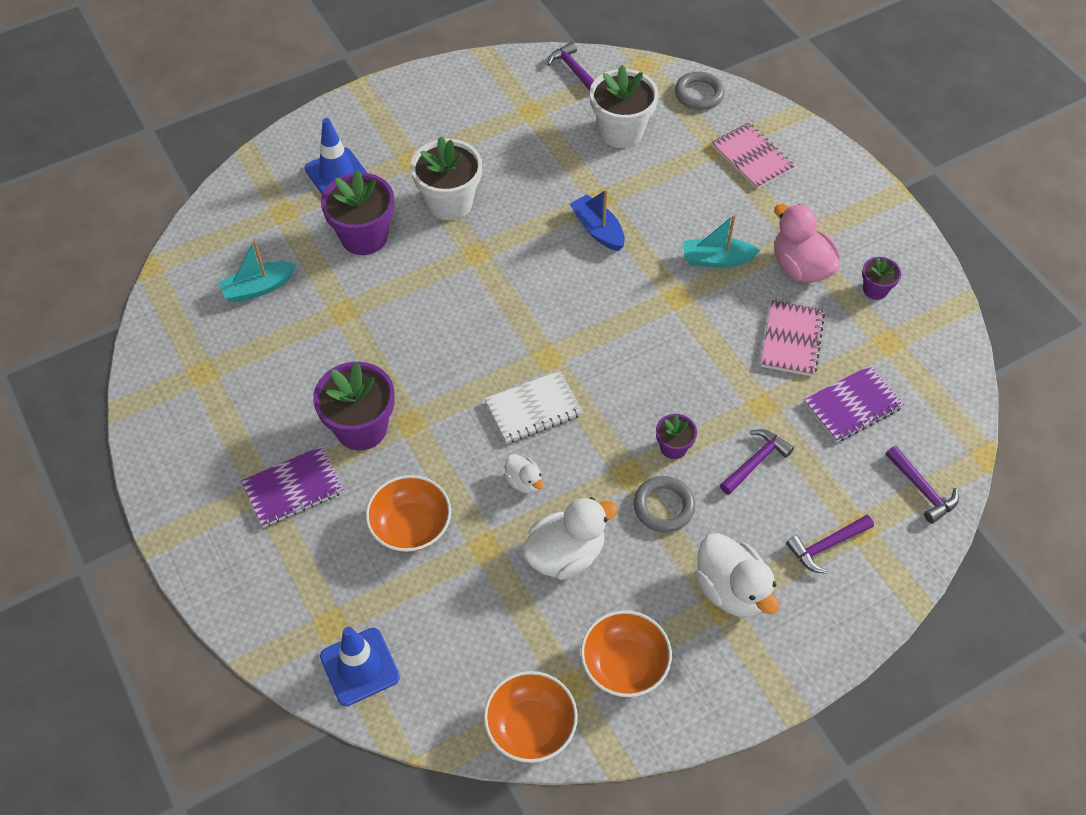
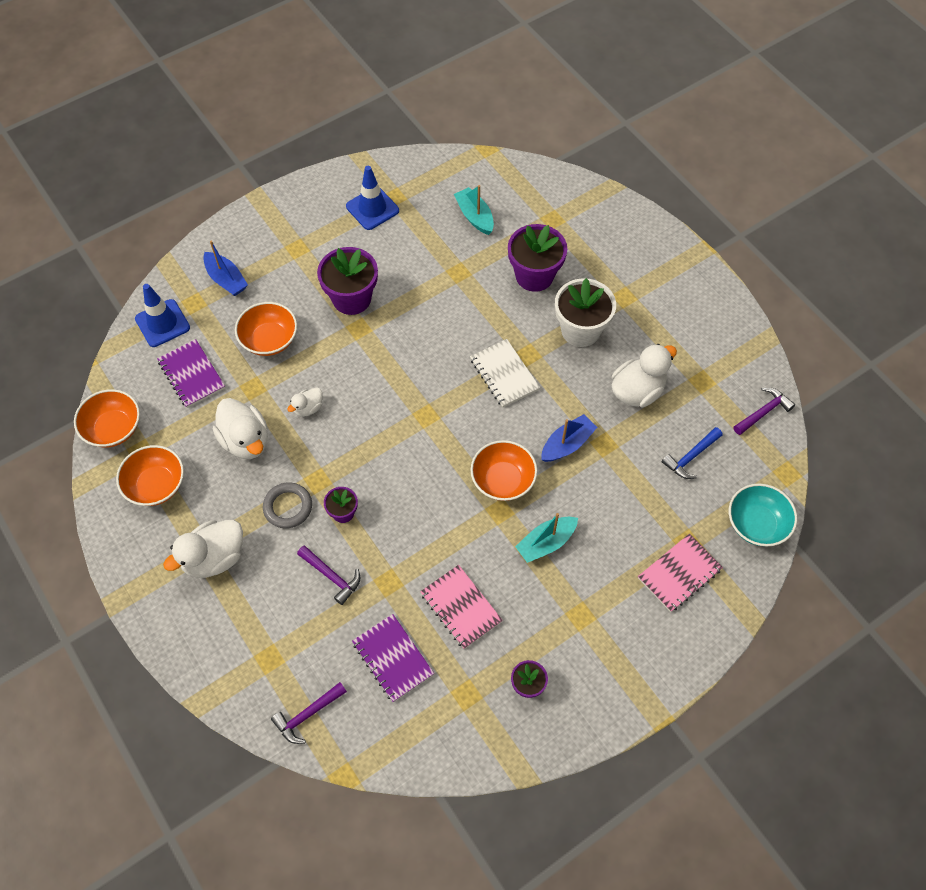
camera: 85 degrees right, 5 degrees up
(293, 488) = (299, 265): purple notebook -> purple notebook (191, 375)
(298, 582) = (226, 279): none -> blue boat
(336, 173) = (599, 248): blue traffic cone -> blue traffic cone (372, 208)
(533, 409) = (375, 409): white notebook -> white notebook (504, 374)
(536, 163) = (637, 391): none -> white duck
(621, 131) = (691, 457): white flower pot -> blue hammer
(639, 290) = (503, 480): none -> orange bowl
(699, 94) = (756, 524): grey ring -> turquoise bowl
(716, 259) = (546, 543): turquoise boat -> turquoise boat turned 120 degrees counterclockwise
(791, 340) = (461, 607): pink notebook -> pink notebook turned 45 degrees clockwise
(800, 267) = (546, 617): pink duck -> none
(826, 545) = (252, 631): purple hammer -> none

